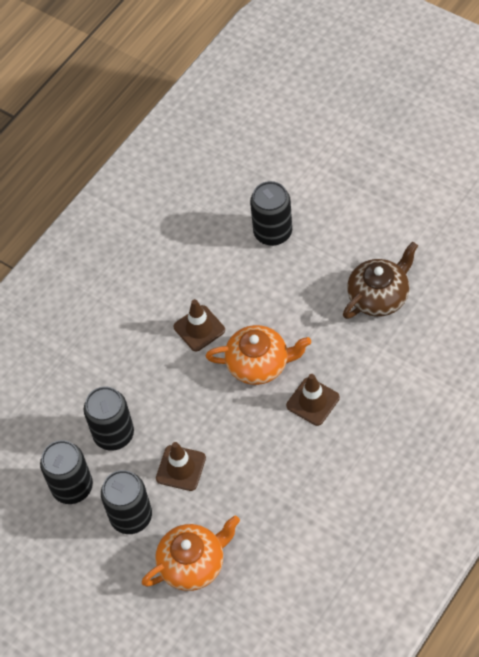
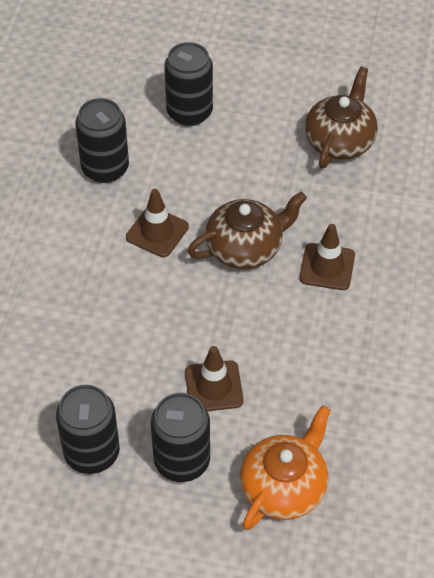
camera: 30 degrees left, 5 degrees down
(114, 434) = (113, 377): black can -> black can (105, 168)
(259, 364) = (245, 247): orange teapot -> brown teapot

